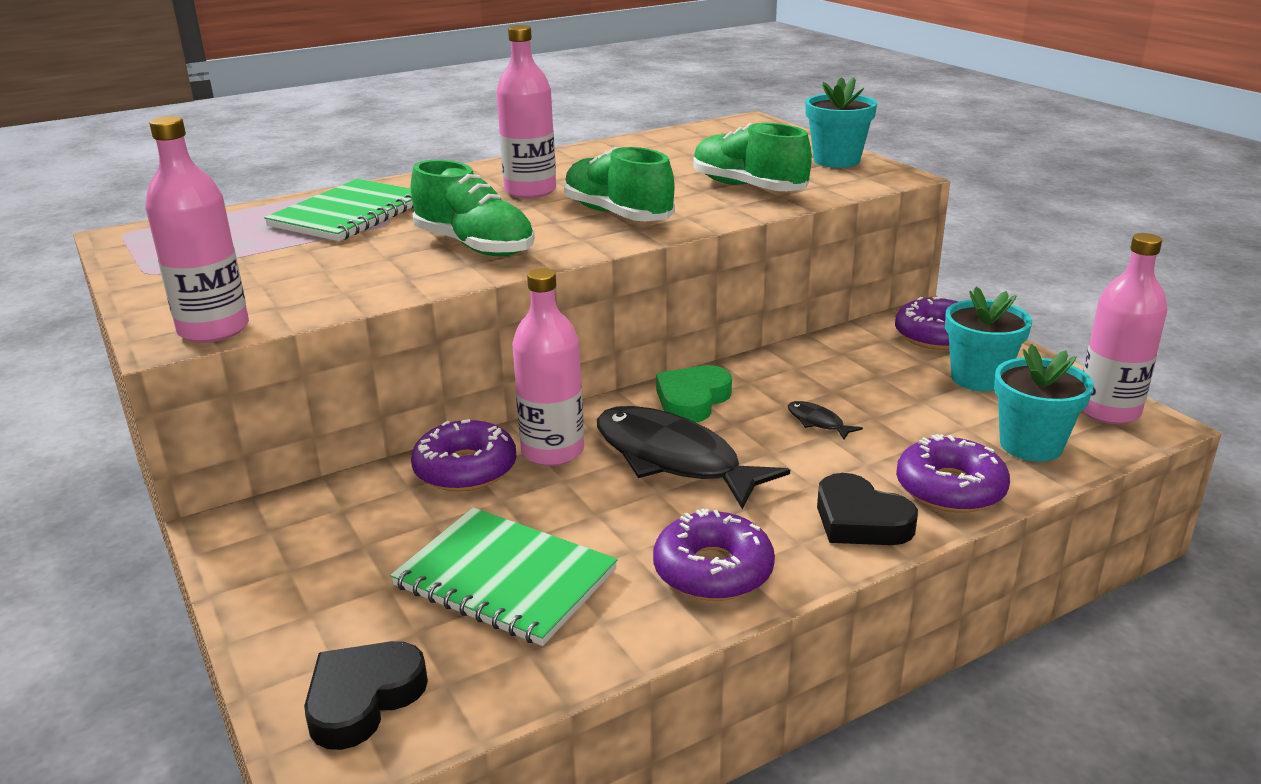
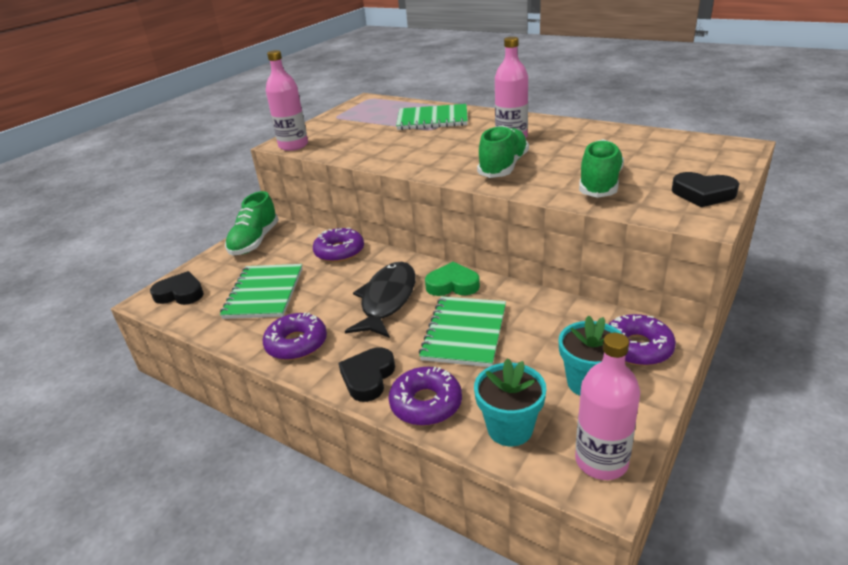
camera: 65 degrees right, 5 degrees up
(475, 246) = (421, 154): green shoe -> green shoe (254, 241)
(552, 451) = (369, 266): pink bottle -> none
(818, 422) = (464, 333): black fish -> green notebook
(836, 160) = (703, 194): turquoise flower pot -> black heart

